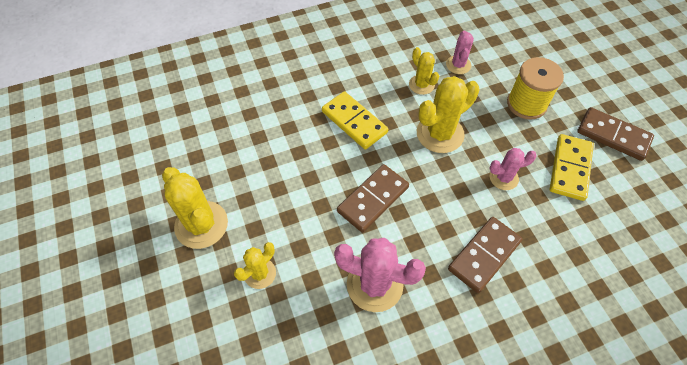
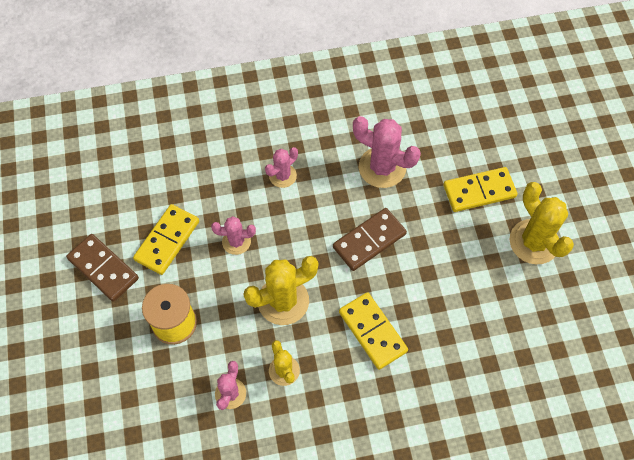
camera: 170 degrees left, 5 degrees up
(260, 273) = (479, 191): yellow cactus -> yellow domino
(484, 255) = (282, 176): brown domino -> pink cactus

